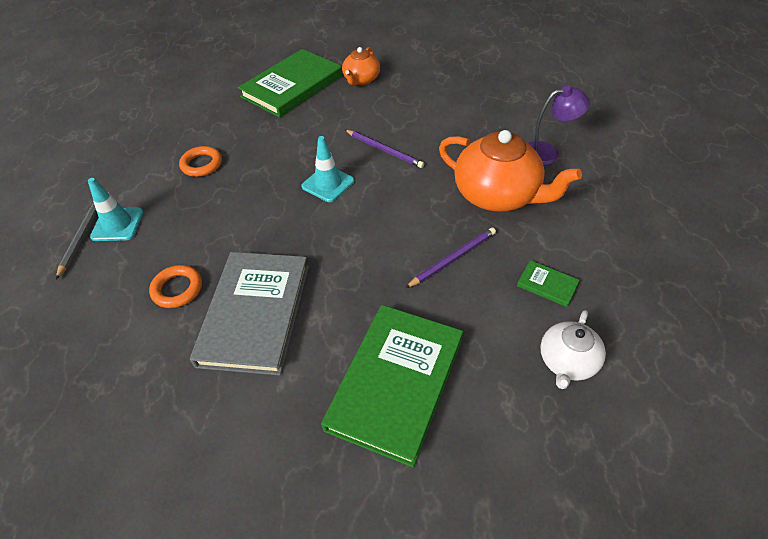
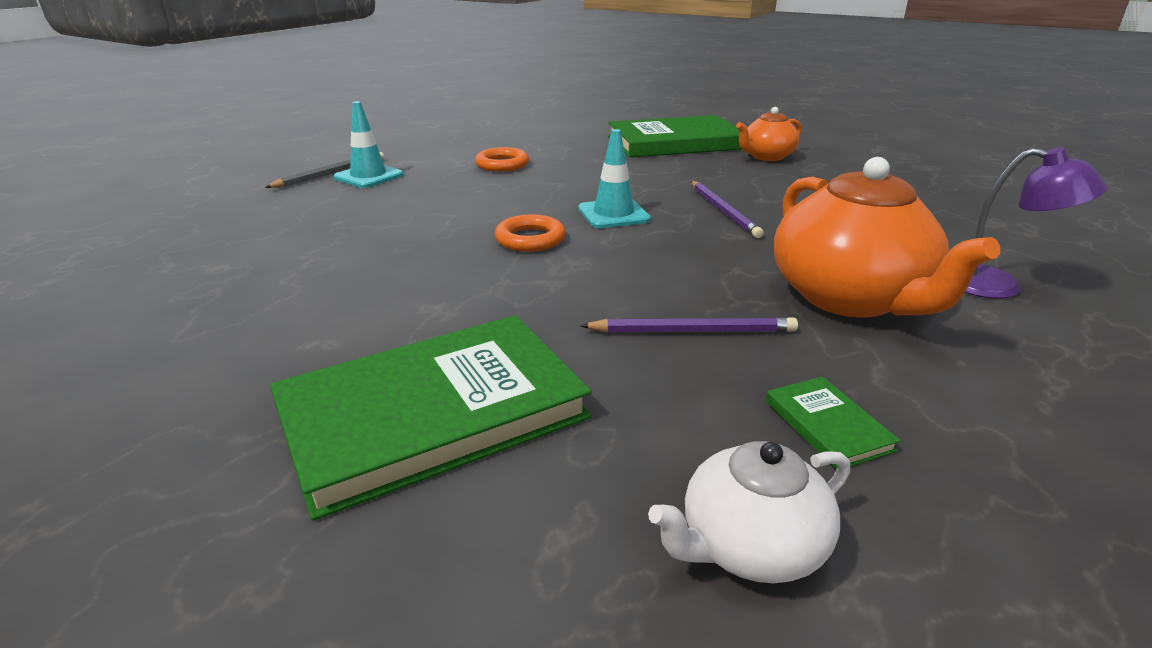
camera: 35 degrees right, 20 degrees down
(177, 289) = (343, 231): orange ring -> orange ring (530, 239)
(255, 314) = (380, 277): grey book -> none

